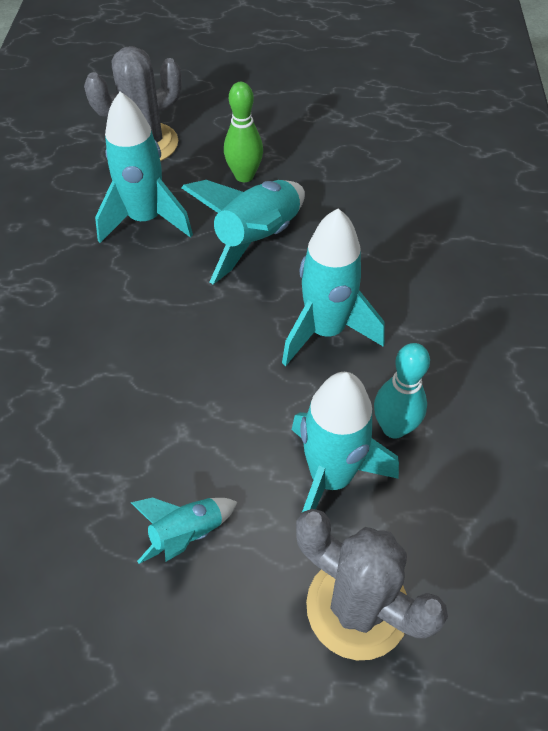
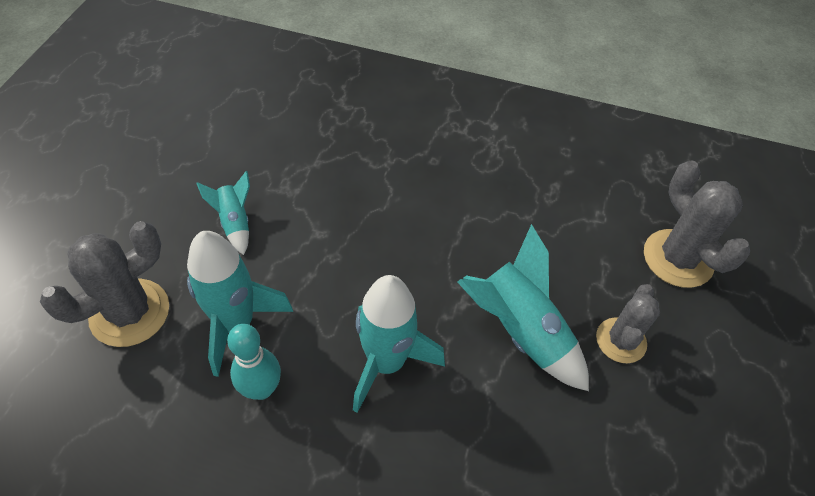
camera: 100 degrees right, 0 degrees up
(145, 220) = (561, 243): turquoise rocket -> none
(244, 176) = (621, 340): green bowling pin -> grey cactus

